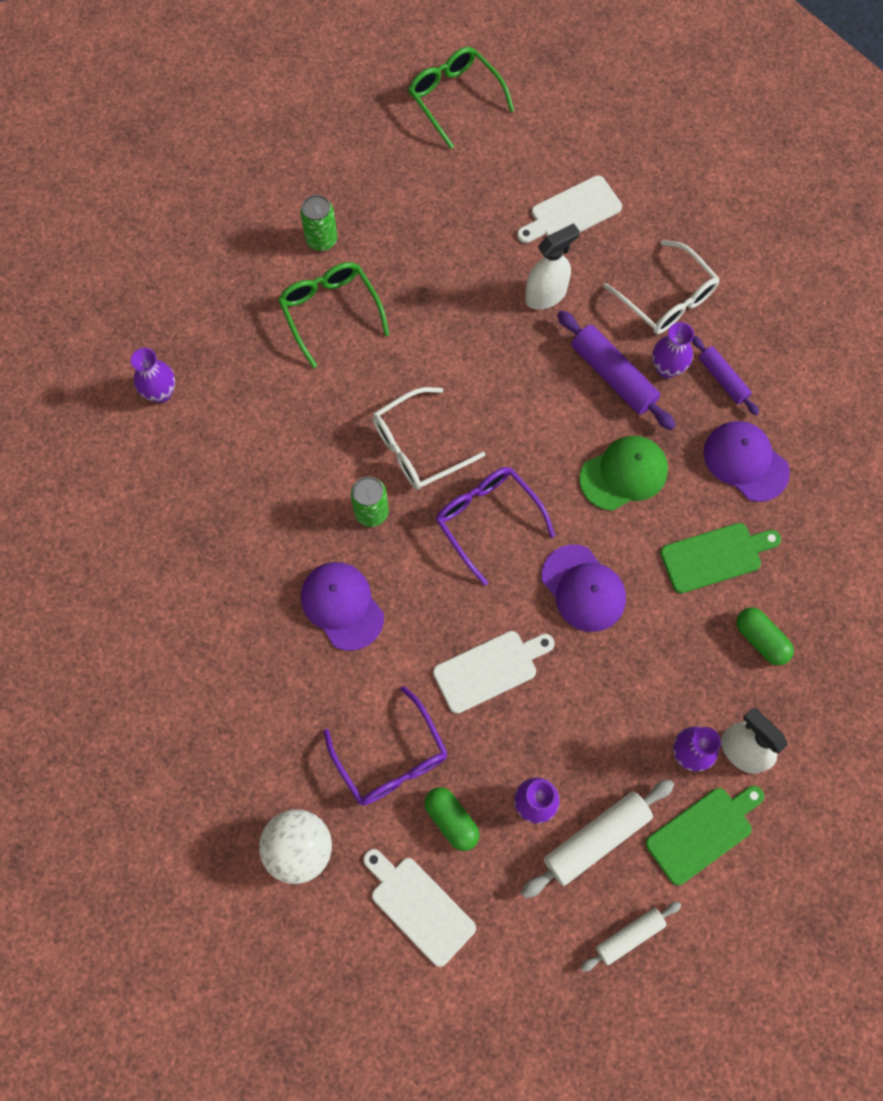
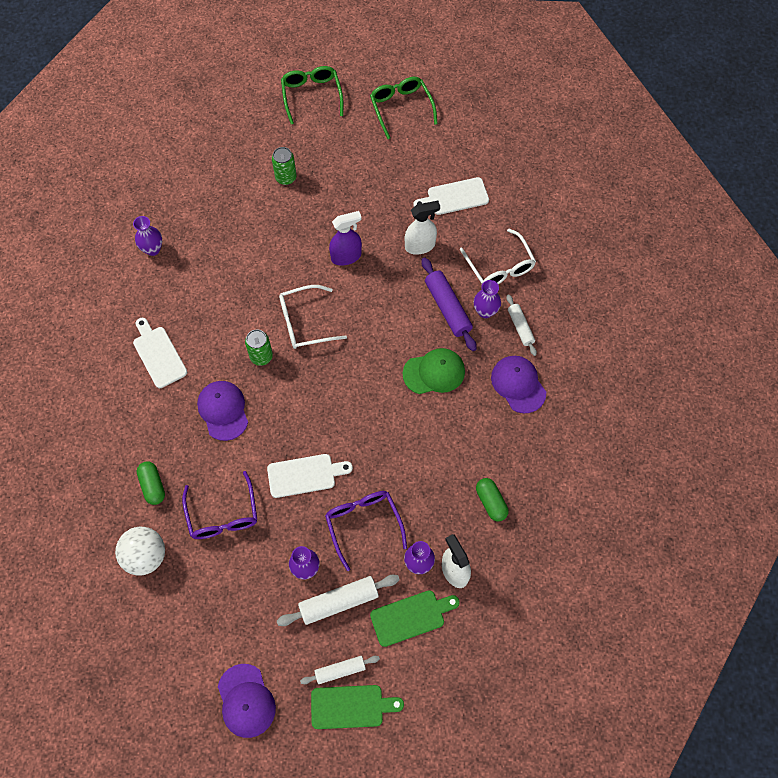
camera: 15 degrees right, 5 degrees down
(330, 312) = (276, 224): green glasses -> green glasses (311, 95)
(419, 907) = (210, 614): white cutting board -> white cutting board (158, 354)
(446, 335) = (346, 256): none -> purple spray bottle
(451, 820) = (248, 564): green capsule -> green capsule (153, 486)
(487, 520) = (334, 379): purple glasses -> purple glasses (363, 524)
(583, 588) = (383, 439): purple cap -> purple cap (246, 701)
(715, 556) = (477, 441): green cutting board -> green cutting board (351, 707)
(722, 379) = (520, 327): purple rolling pin -> white rolling pin

